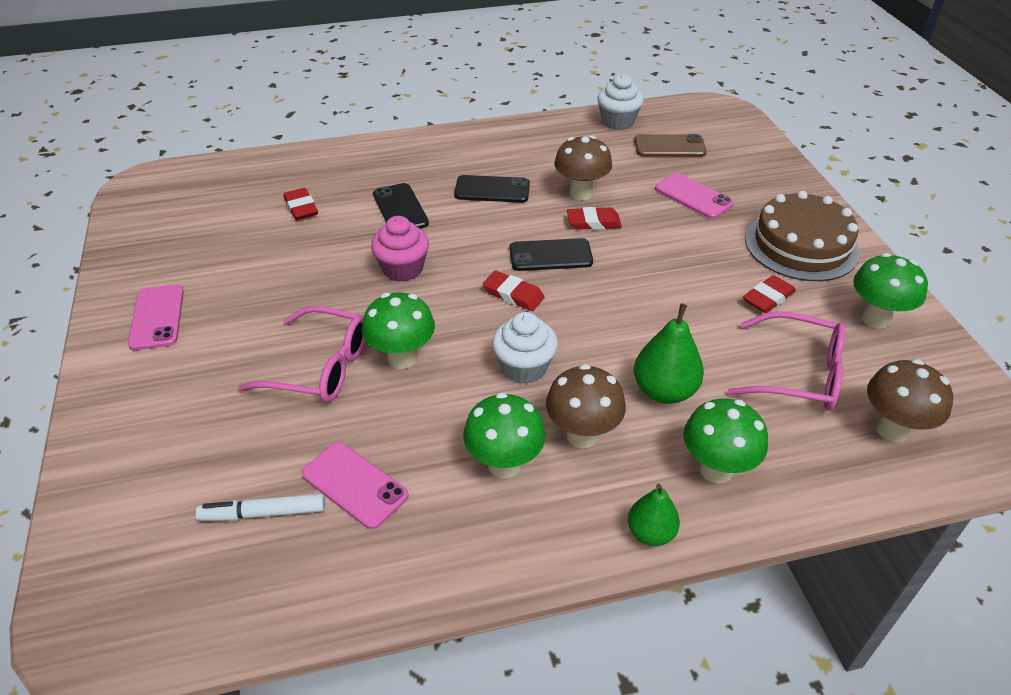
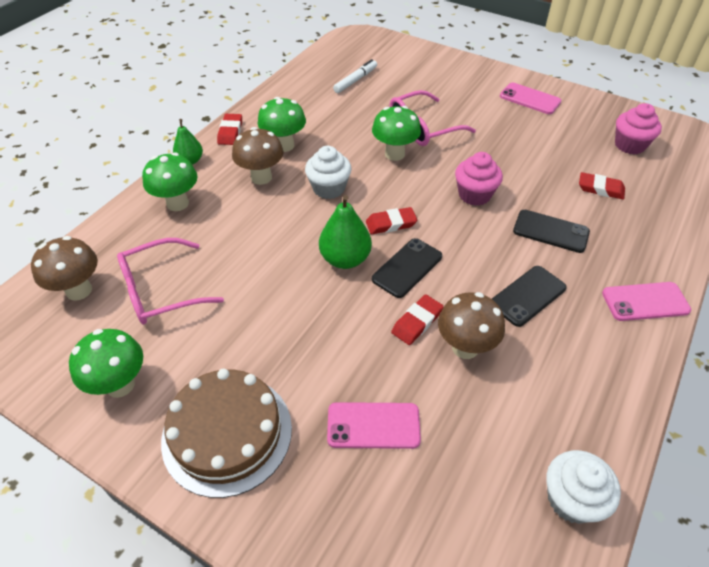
camera: 135 degrees right, 5 degrees up
(199, 217) = (629, 145): none -> pink cupcake
(354, 485) = (336, 105): pink phone -> pink phone (645, 302)
(664, 391) = (238, 225): green pear -> green pear (345, 259)
(669, 146) = (473, 498): brown phone -> none
(768, 298) = (220, 344): red eraser -> red eraser (230, 132)

